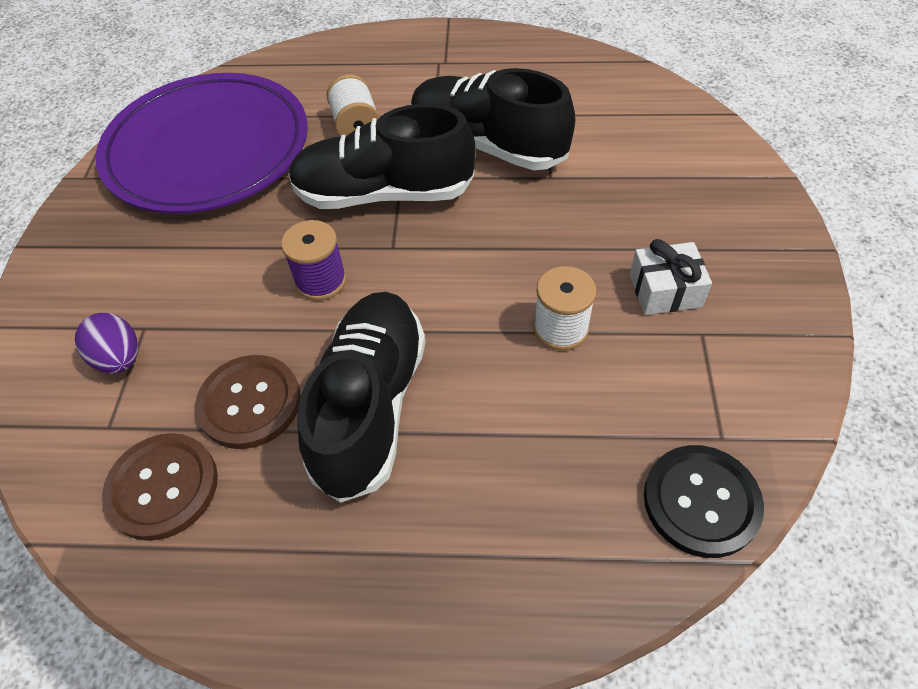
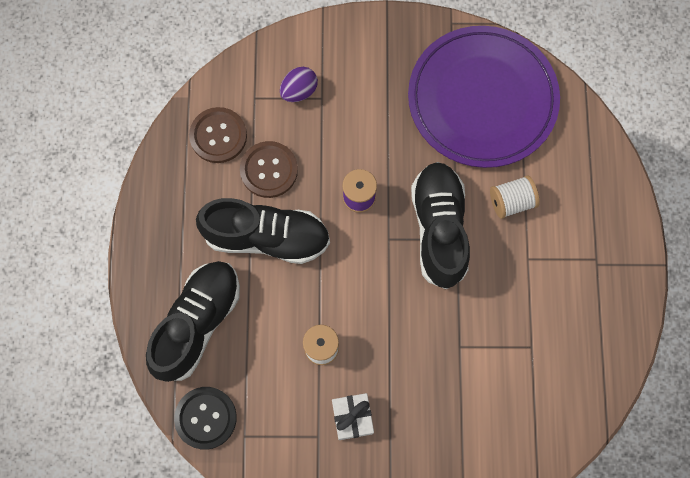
camera: 85 degrees right, 20 degrees up
(487, 145) = (493, 300): black shoe -> black shoe (197, 323)

